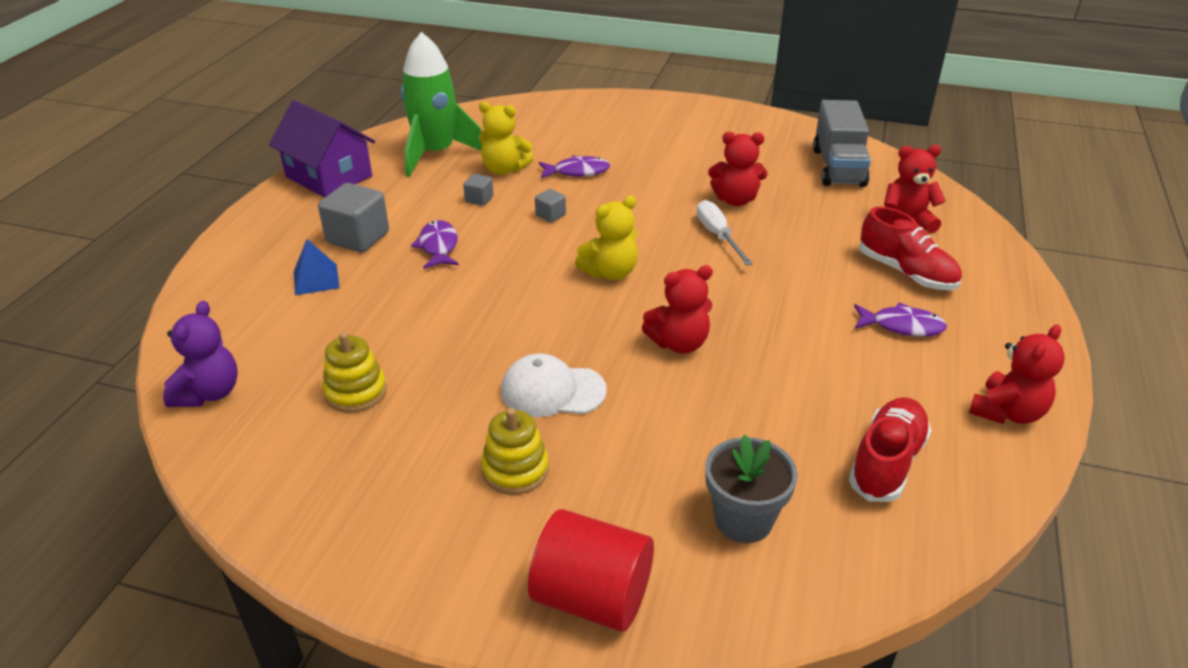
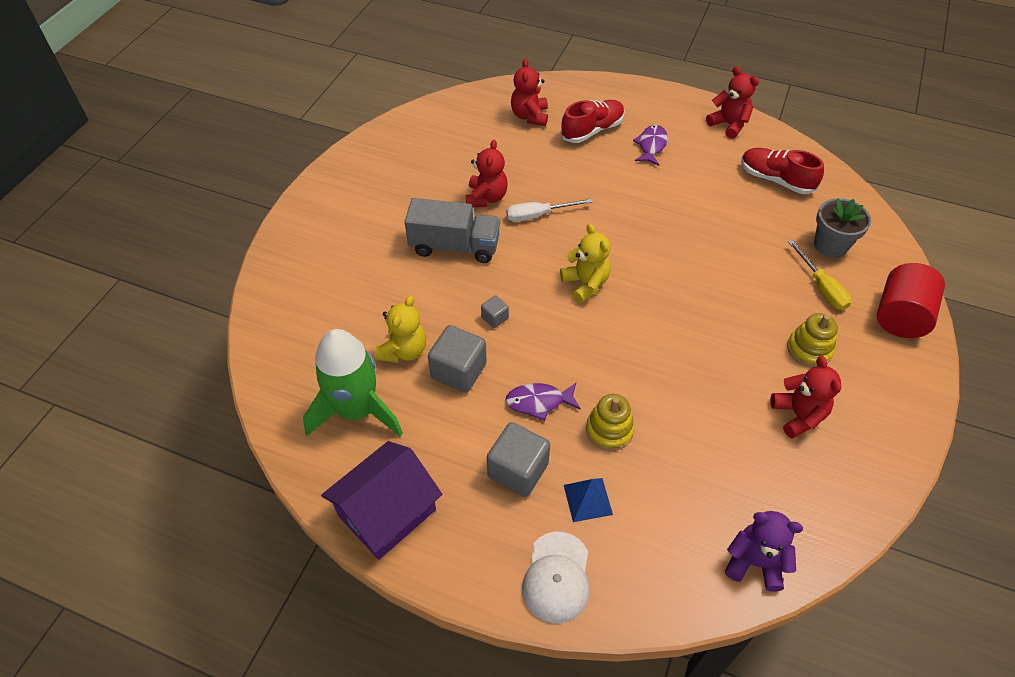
camera: 85 degrees left, 15 degrees up
(356, 392) = (742, 450): yellow stacking toy -> yellow stacking toy (609, 430)
(479, 199) = (458, 371): grey cube -> grey cube, size x2.01
(552, 391) = (729, 327): white cap -> white cap (556, 577)
(577, 172) = (420, 294): purple fish -> none
(643, 497) = (821, 287): none -> yellow screwdriver
(679, 343) = (673, 254): red teddy bear -> red teddy bear (798, 415)
(838, 167) = (445, 132): grey truck -> grey truck (454, 246)

